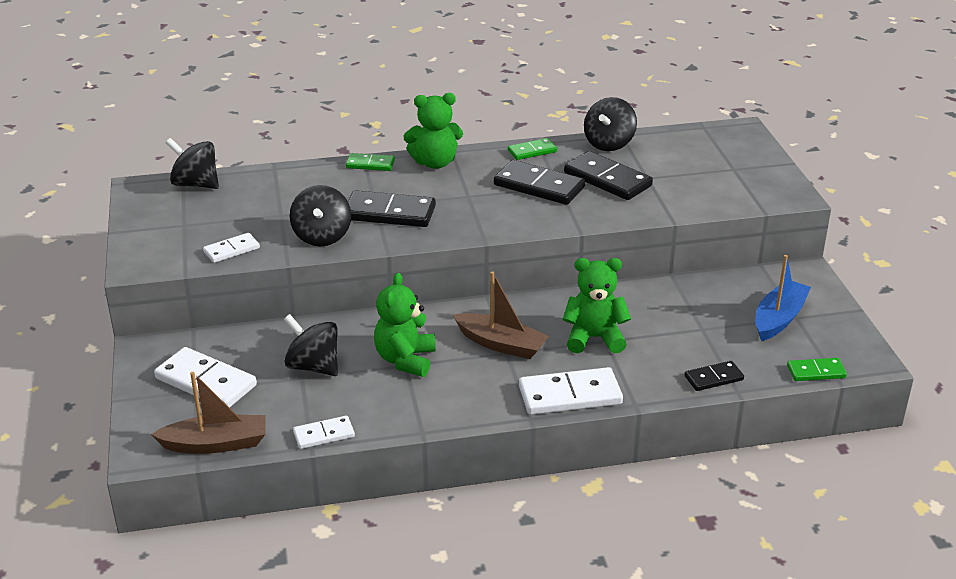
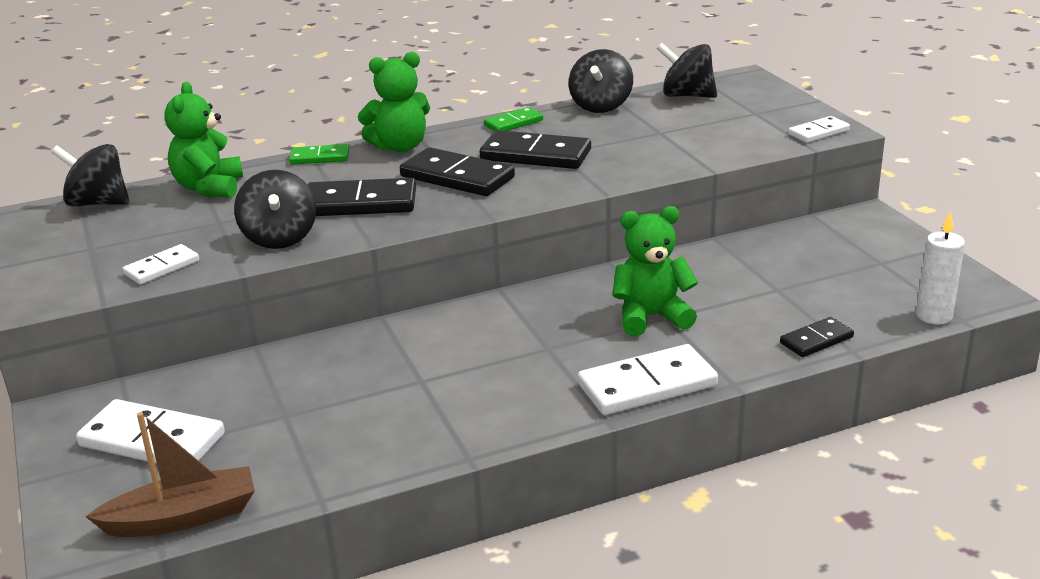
camera: 10 degrees left, 5 degrees down
(313, 366) = (298, 400): black spinning top -> black spinning top (687, 95)
(324, 434) = (334, 481): white domino -> white domino (818, 132)
(405, 360) = (419, 375): green teddy bear -> green teddy bear (209, 188)
(501, 344) = (537, 340): brown boat -> none
(607, 179) = (614, 139): black domino -> black domino (457, 177)
(779, 318) = (861, 266): blue boat -> none
(816, 372) = (934, 316): green domino -> white candle

